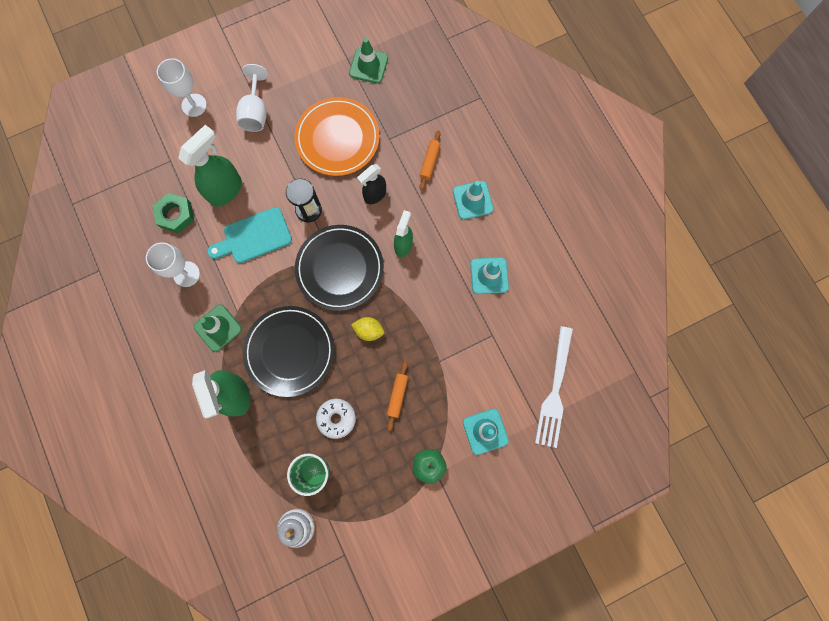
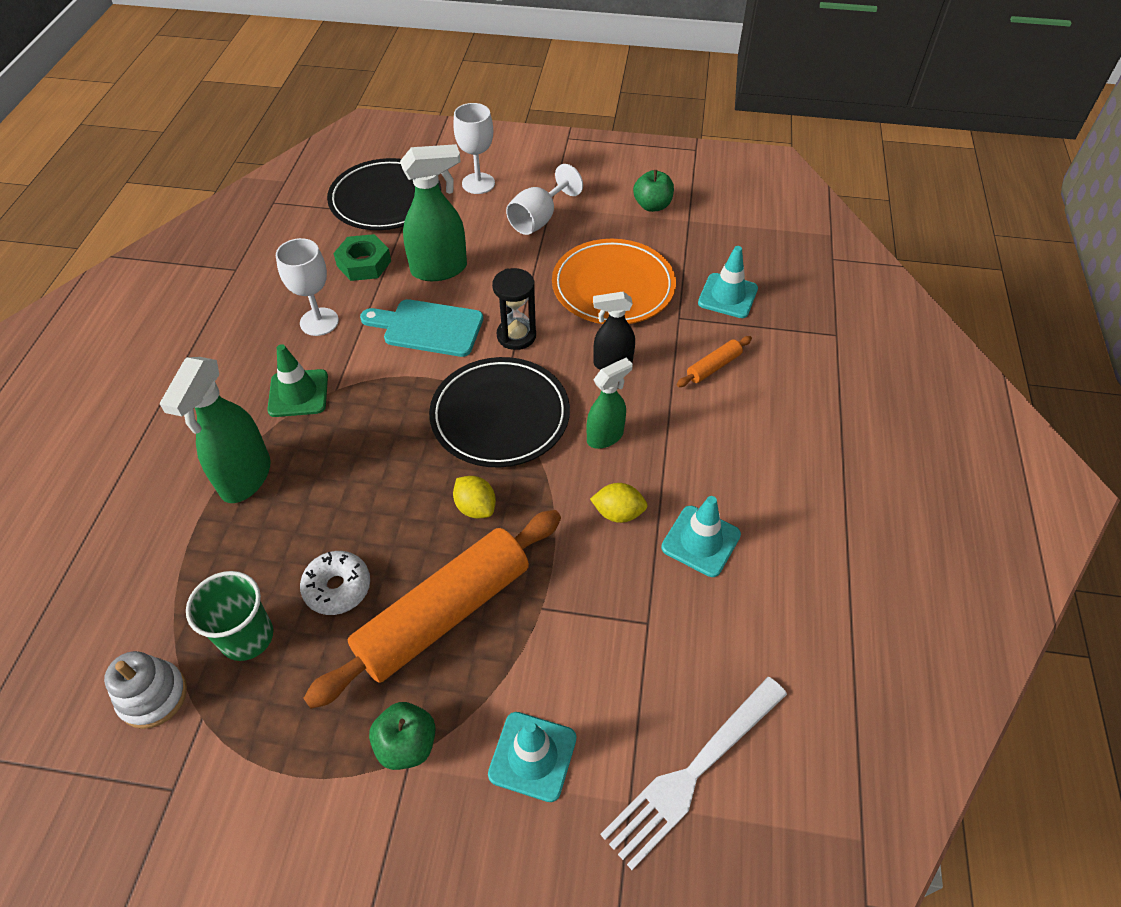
camera: 35 degrees right, 25 degrees down
(290, 351) = (355, 469): black plate -> black plate (385, 199)
(317, 58) = (652, 206): none -> green apple
(368, 66) = (709, 239): green traffic cone -> none
(397, 395) = (444, 614): orange rolling pin -> orange rolling pin, size x2.43
(440, 286) = (618, 513): none -> yellow lemon
(472, 200) = (743, 438): turquoise traffic cone -> turquoise traffic cone (727, 296)

